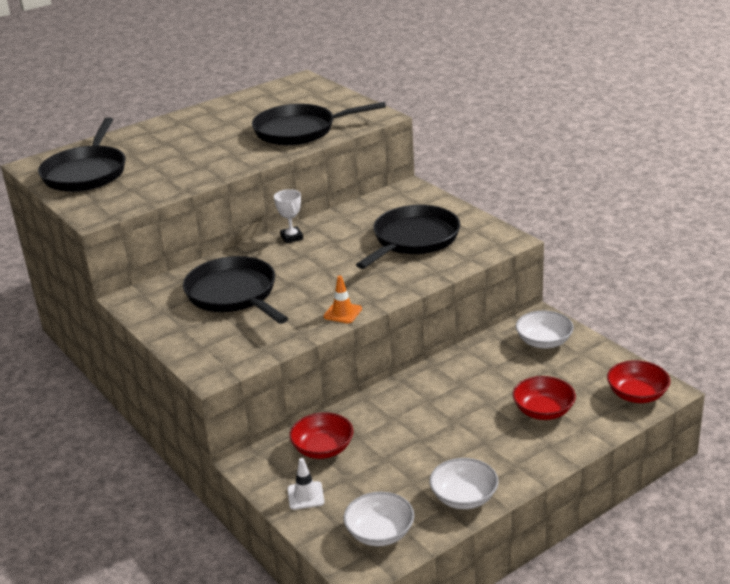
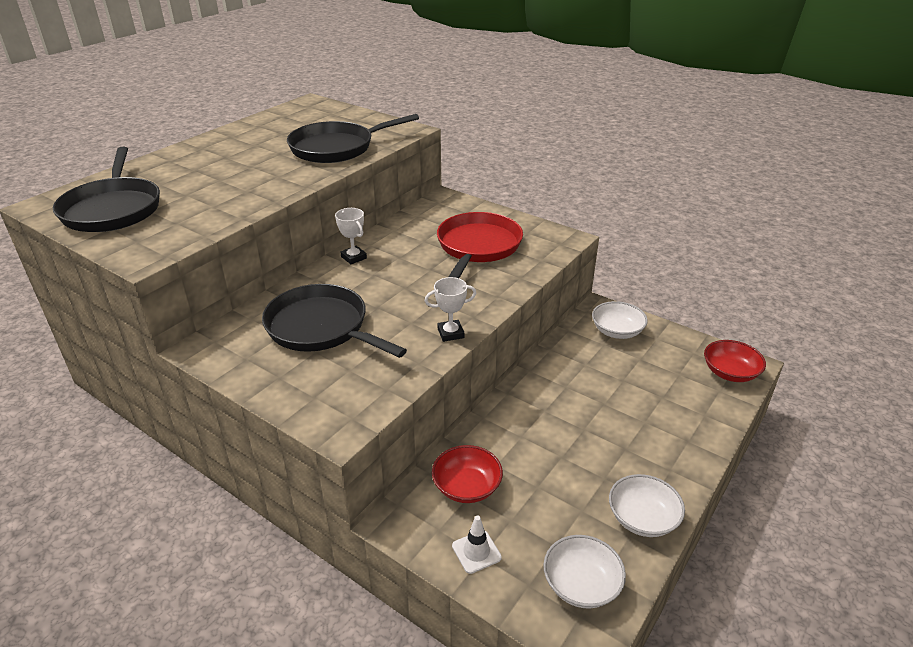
camera: 20 degrees left, 5 degrees up
(342, 313) = (450, 333): orange traffic cone -> white trophy
(413, 239) = (478, 247): black pan -> red pan
(543, 411) = (659, 403): red bowl -> none

